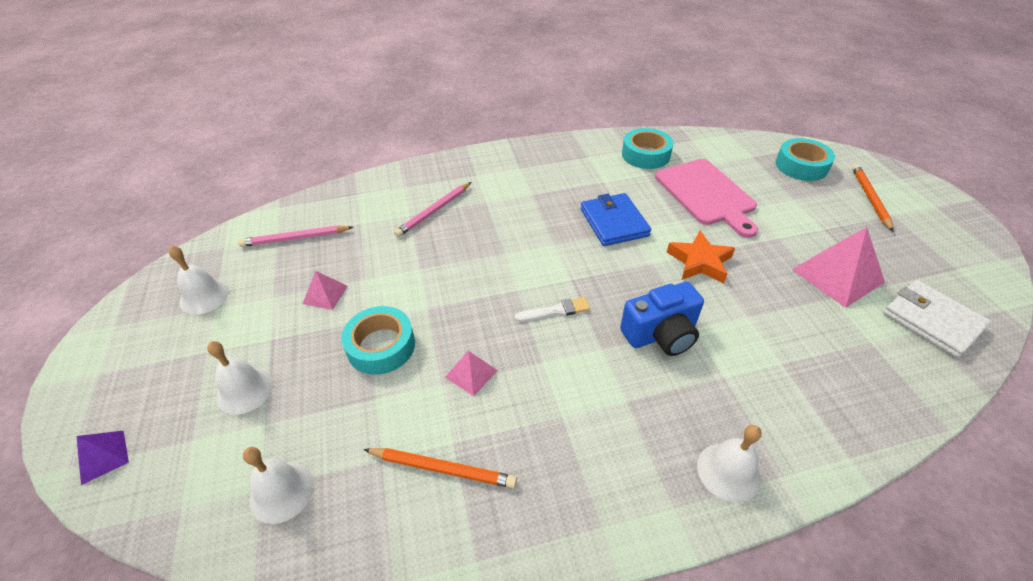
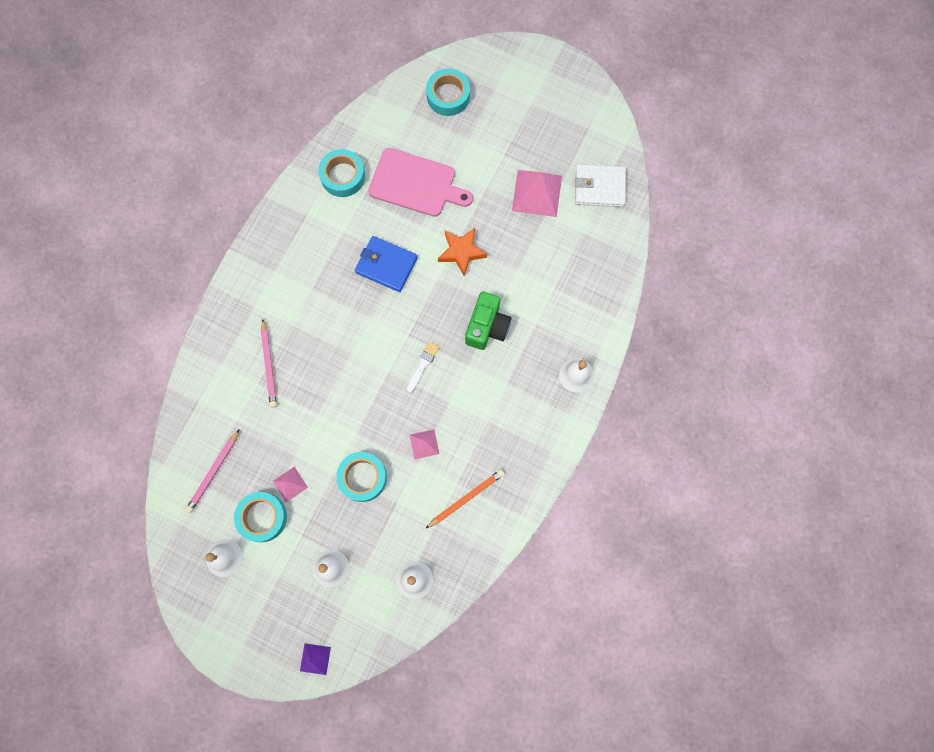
camera: 50 degrees left, 30 degrees up
(271, 297) = (262, 517): none -> turquoise tape
(661, 334) = (487, 327): blue camera -> green camera
(870, 198) = (509, 97): orange pencil -> none

